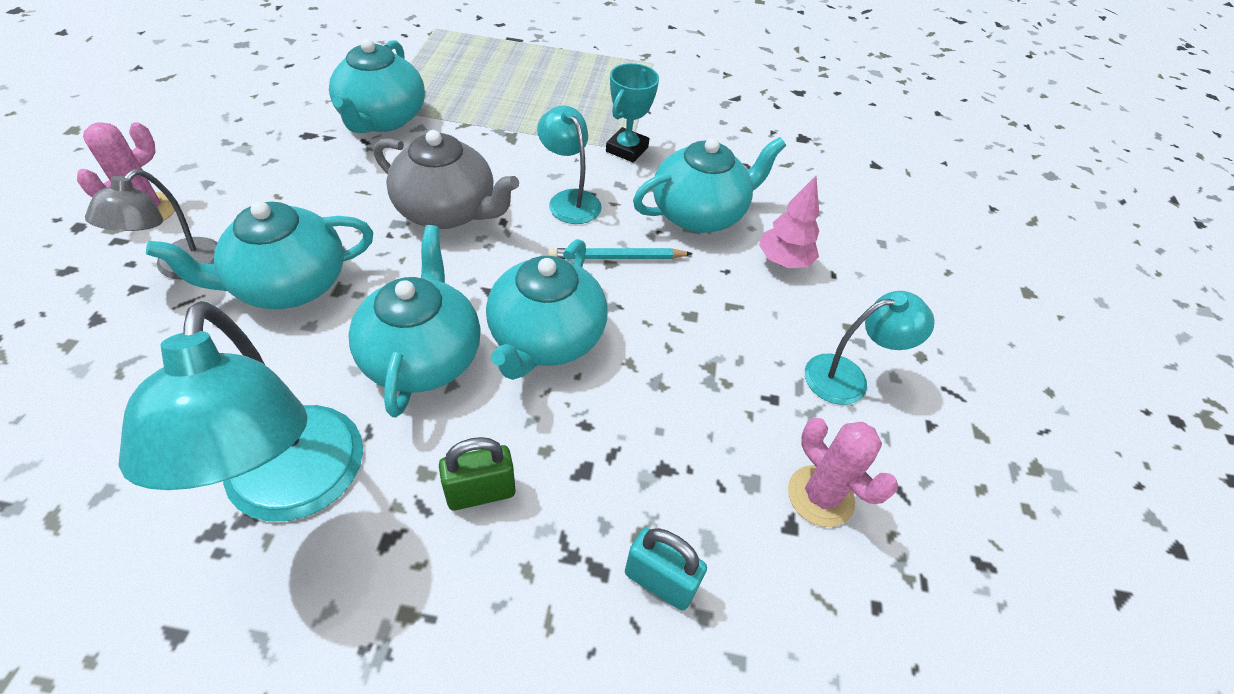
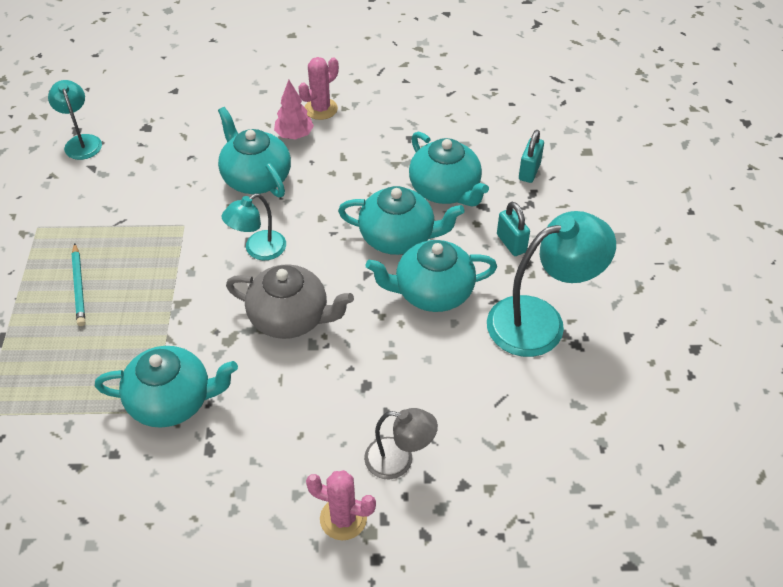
camera: 95 degrees left, 0 degrees up
(288, 285) = (395, 385): turquoise teapot -> turquoise teapot (445, 190)
(448, 211) = (290, 318): grey teapot -> grey teapot turned 90 degrees clockwise
(481, 492) = (511, 243): green padlock -> turquoise padlock
(616, 257) = (314, 215): turquoise pencil -> turquoise pencil (79, 287)
(627, 149) = (184, 226): turquoise trophy -> none
(820, 496) = (463, 120): pink cactus -> pink cactus (321, 109)
(848, 377) = (383, 109): turquoise lamp -> turquoise lamp (81, 142)

